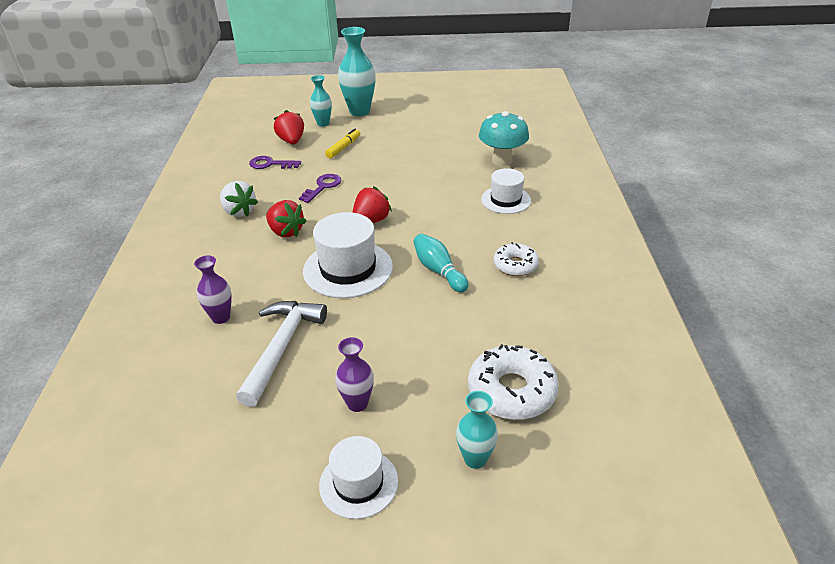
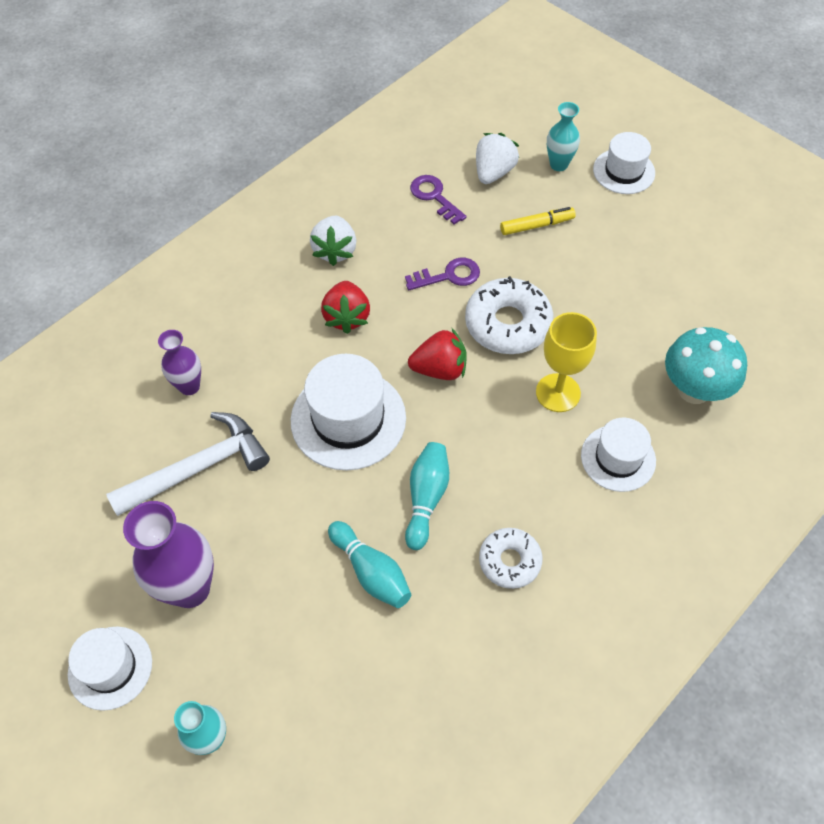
camera: 45 degrees right, 20 degrees up
(291, 141) = (493, 172): red strawberry -> white strawberry
(357, 403) = (190, 588): purple vase -> purple vase, size x1.73
(359, 111) = (624, 171): turquoise vase -> white hat
(444, 195) = (558, 393): none -> yellow goblet
(454, 317) = (371, 572): none -> turquoise bowling pin
(511, 391) = (319, 704): white donut -> white donut (508, 324)

